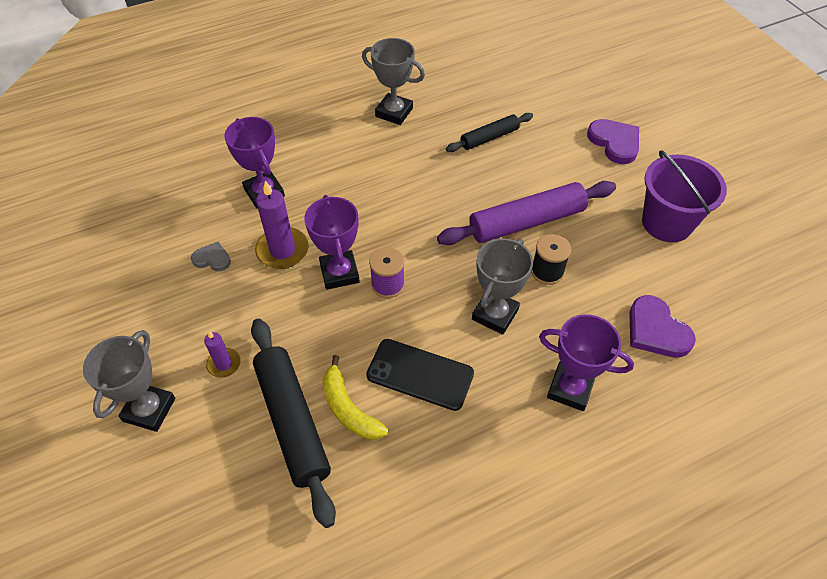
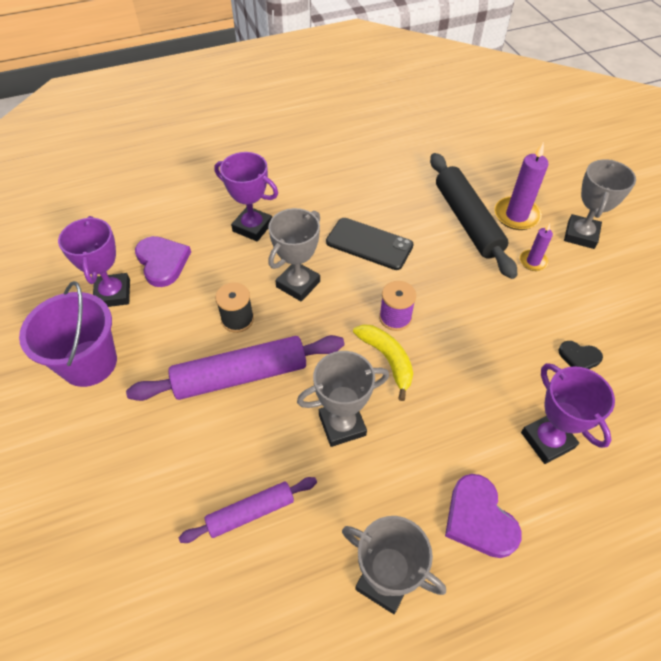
camera: 175 degrees left, 0 degrees up
(212, 259) = (579, 357): grey heart -> black heart
(282, 250) = (507, 361): purple candle -> purple candle (516, 215)
(339, 273) = (443, 332): purple trophy -> purple trophy (113, 294)
(348, 408) = (425, 226): yellow banana -> yellow banana (387, 359)
(431, 192) = (342, 425): none -> grey trophy
(489, 138) = (251, 512): black rolling pin -> purple rolling pin
(615, 142) = (83, 488): purple heart -> purple heart (479, 519)

